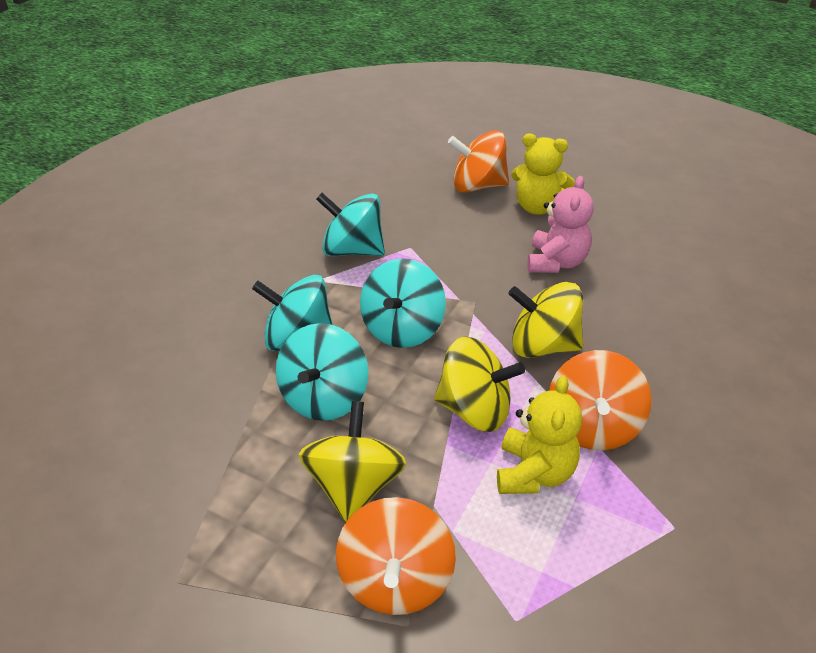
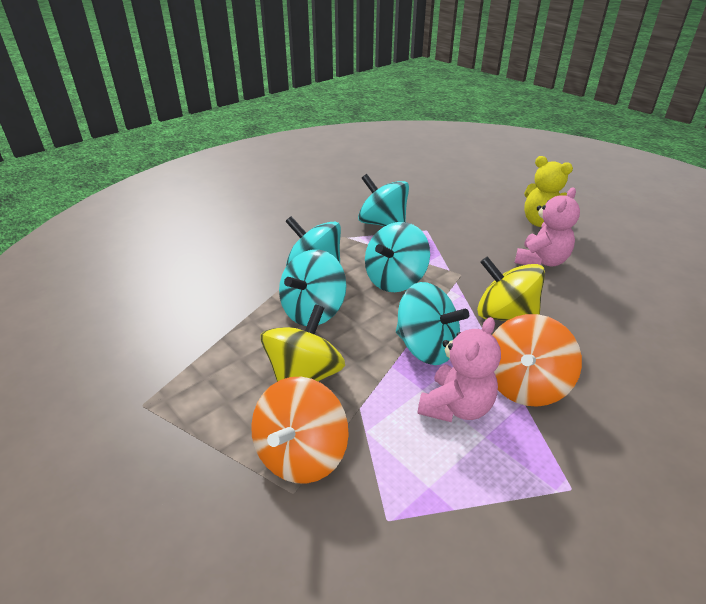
camera: 20 degrees right, 5 degrees down
(475, 409) = (426, 347): yellow spinning top -> turquoise spinning top
(477, 186) = (498, 201): orange spinning top -> none
(534, 472) = (456, 407): yellow teddy bear -> pink teddy bear

